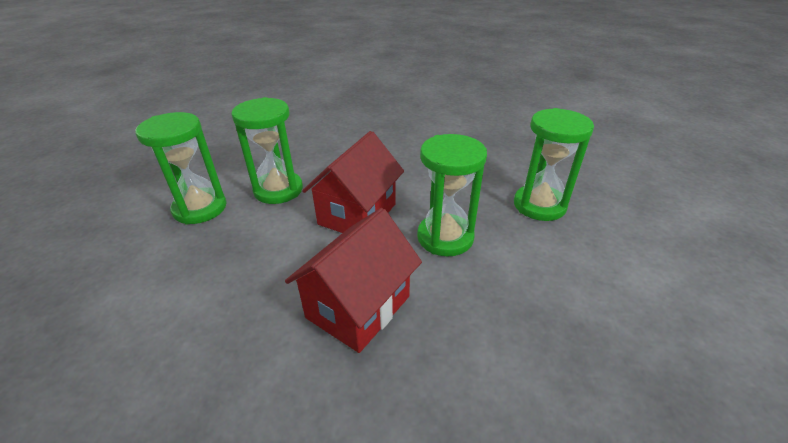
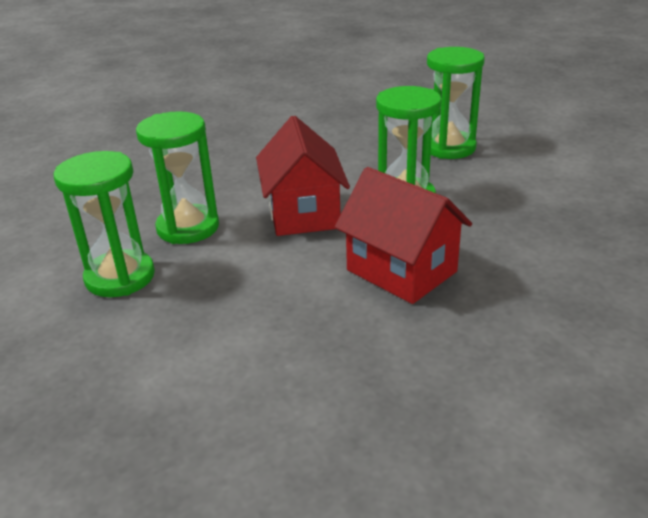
camera: 35 degrees left, 5 degrees down
(358, 307) = (401, 271): red house -> red house turned 45 degrees counterclockwise

